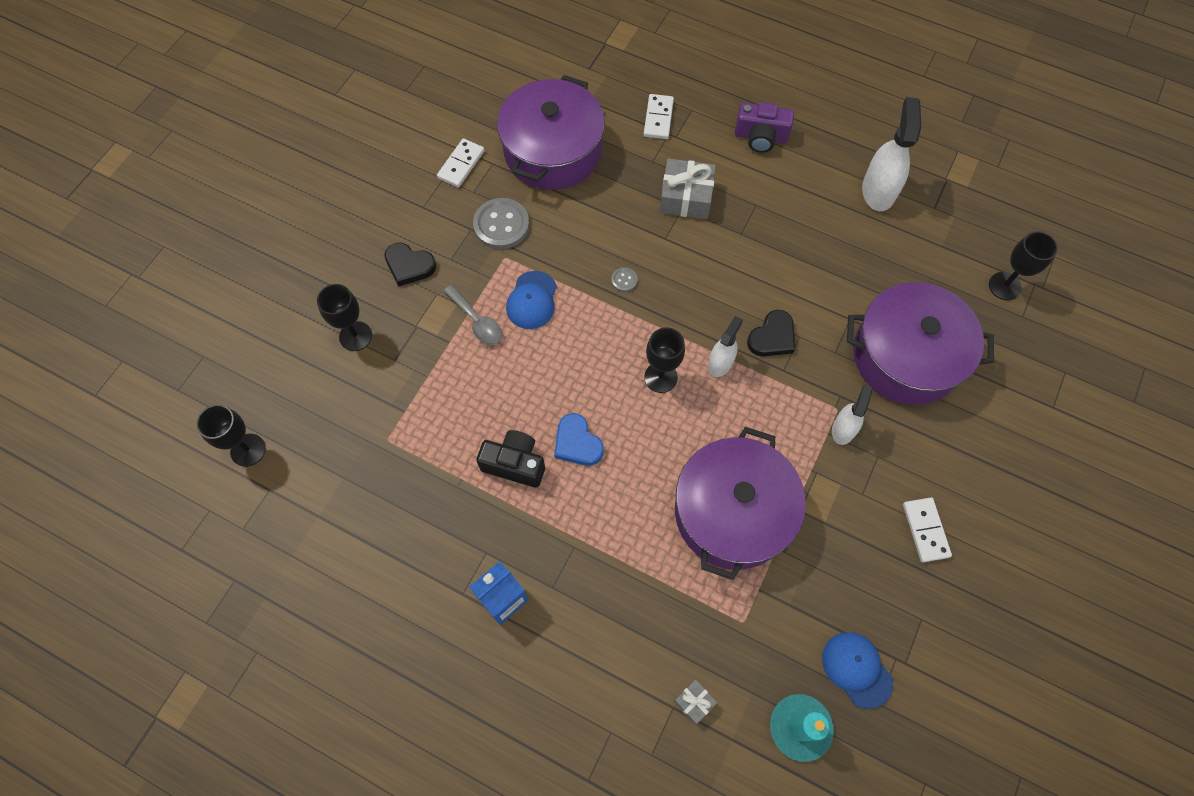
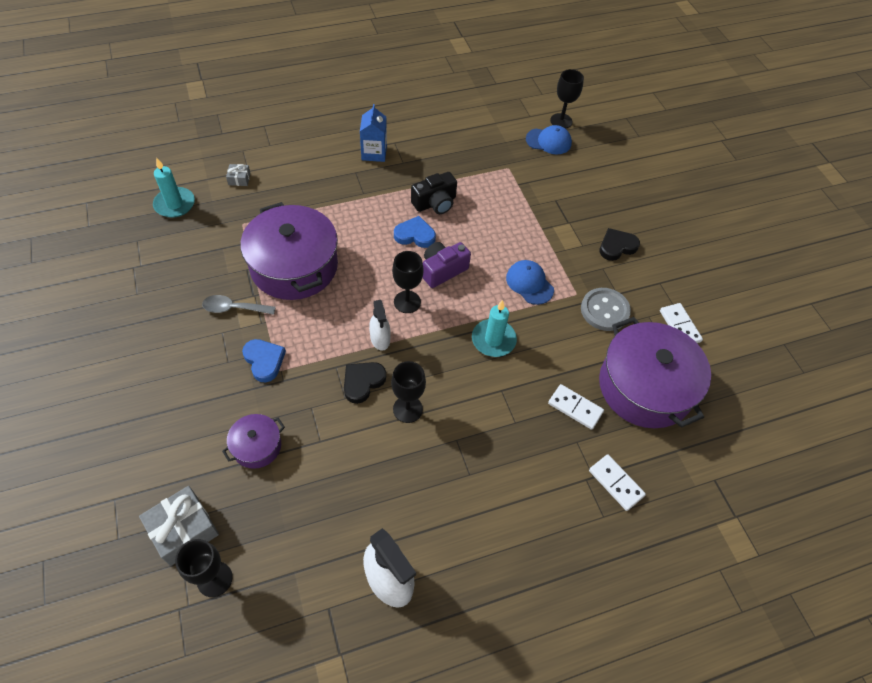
camera: 130 degrees right, 10 degrees down
(355, 336) = (589, 195): black goblet -> black goblet (407, 409)
(477, 321) = (543, 249): grey spoon -> grey spoon (234, 308)
(624, 280) = (493, 340): grey button -> turquoise candle
(686, 197) = (522, 433): grey gift -> grey gift (183, 530)
(760, 137) = (528, 542): purple camera -> purple camera (443, 270)
(772, 337) = (362, 382): black heart -> black heart turned 45 degrees clockwise
(843, 429) = (264, 361): white spray bottle -> blue heart
(856, 669) = (161, 246): blue cap -> blue cap (548, 141)
(906, 356) = (257, 446): purple pot -> purple pot, size x0.47
(925, 530) = (165, 341): white domino -> white domino (575, 408)

